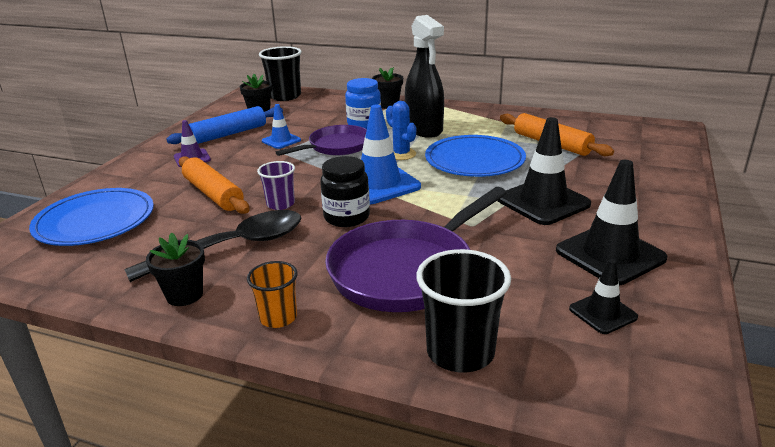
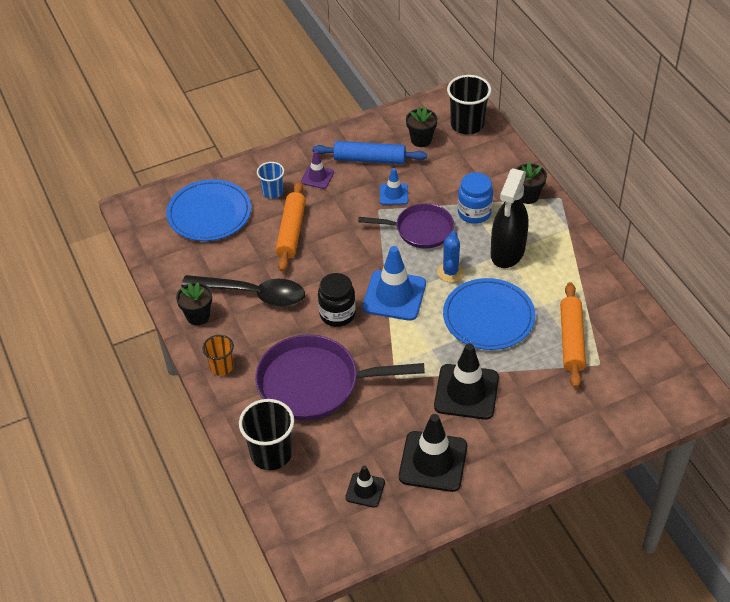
camera: 45 degrees right, 20 degrees up
(155, 182) = (272, 192): none -> blue cup
(280, 204) = (316, 272): purple cup -> none

